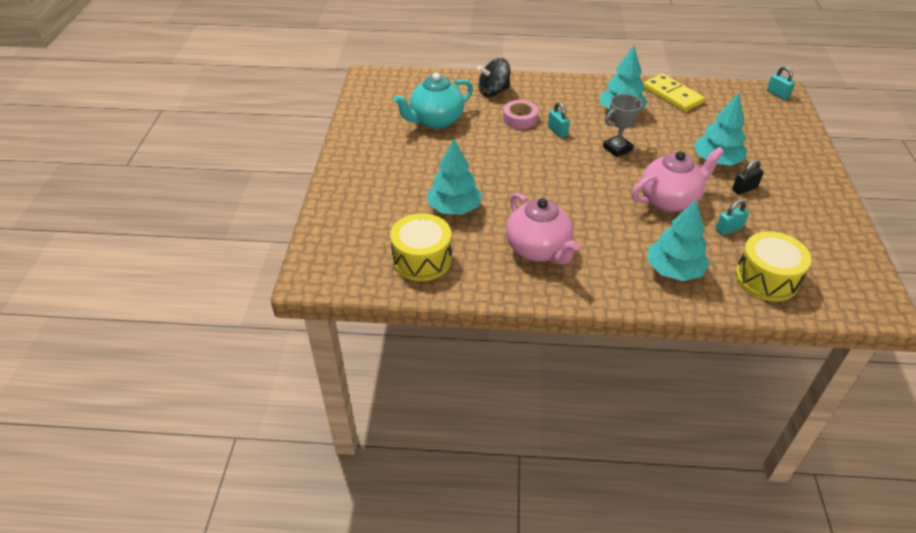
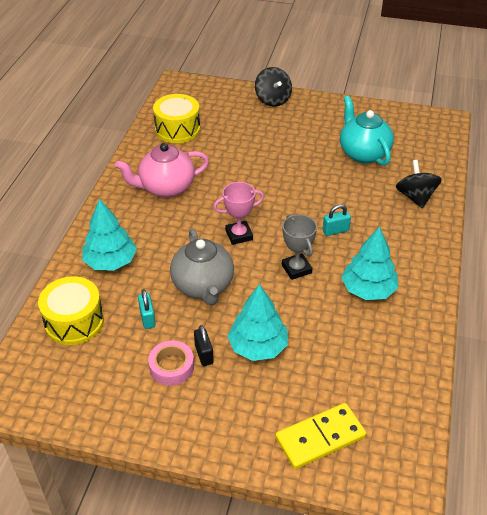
camera: 100 degrees right, 0 degrees up
(344, 188) = (272, 99): none -> black spinning top
(454, 208) = (231, 150): turquoise tree -> none
(520, 119) = (361, 208): pink tape -> pink tape (171, 367)
(590, 186) = (239, 235): none -> pink trophy
(669, 200) = (203, 286): pink teapot -> grey teapot
(672, 95) = (402, 349): yellow domino -> yellow domino (320, 438)
(777, 94) = (401, 476): turquoise padlock -> none

